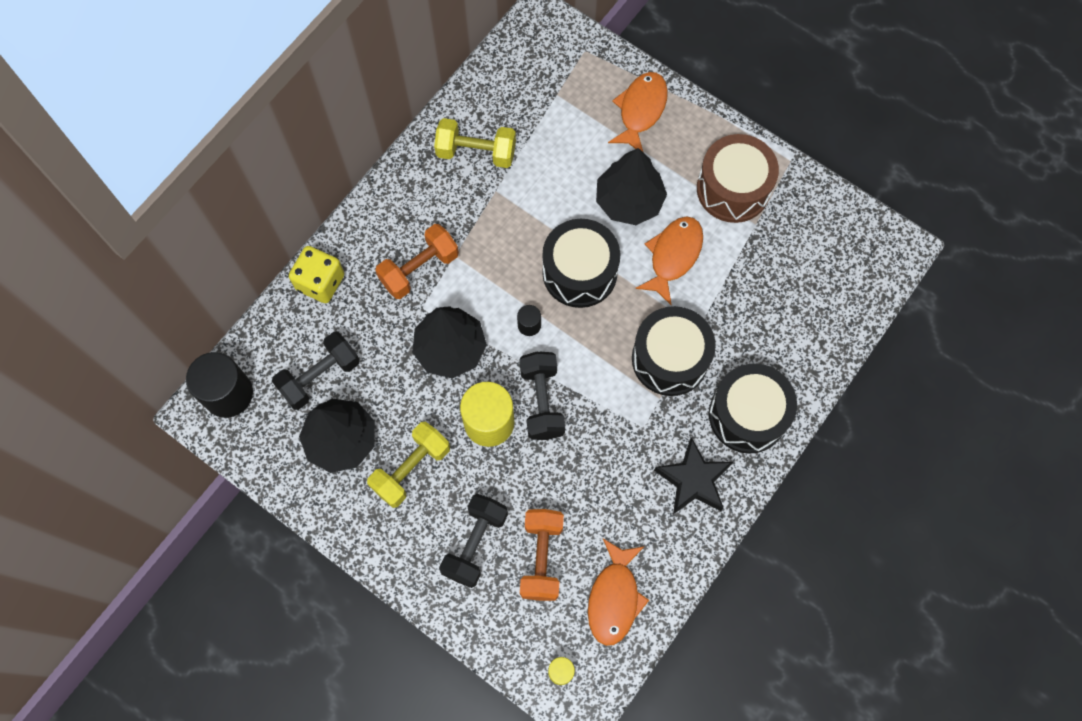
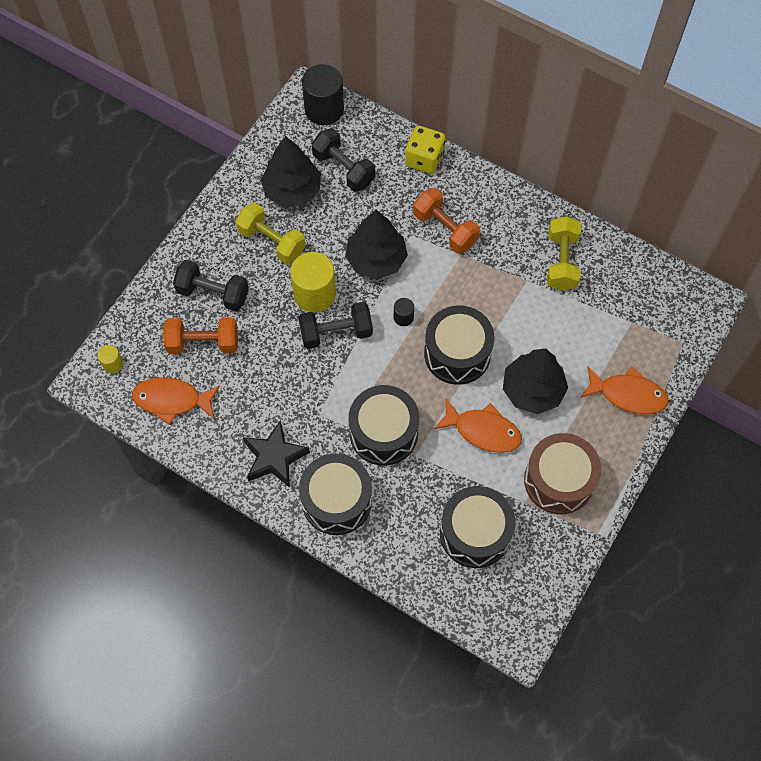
camera: 85 degrees right, 5 degrees down
(787, 276) = (475, 533): none -> black drum

